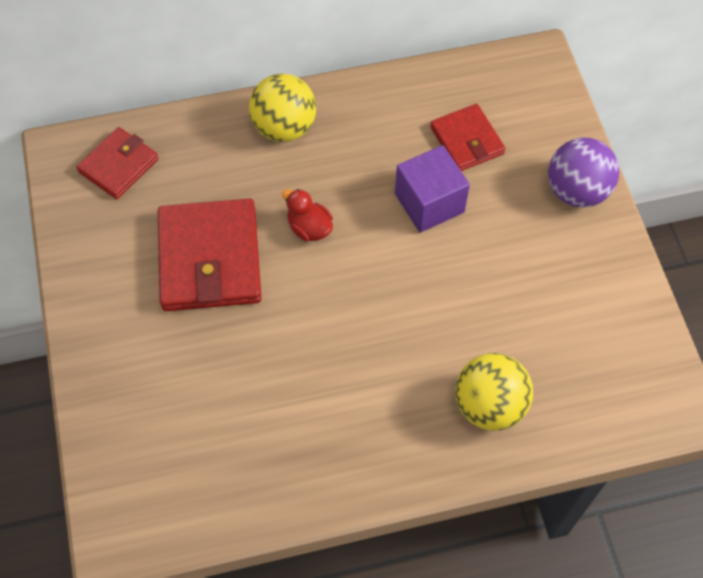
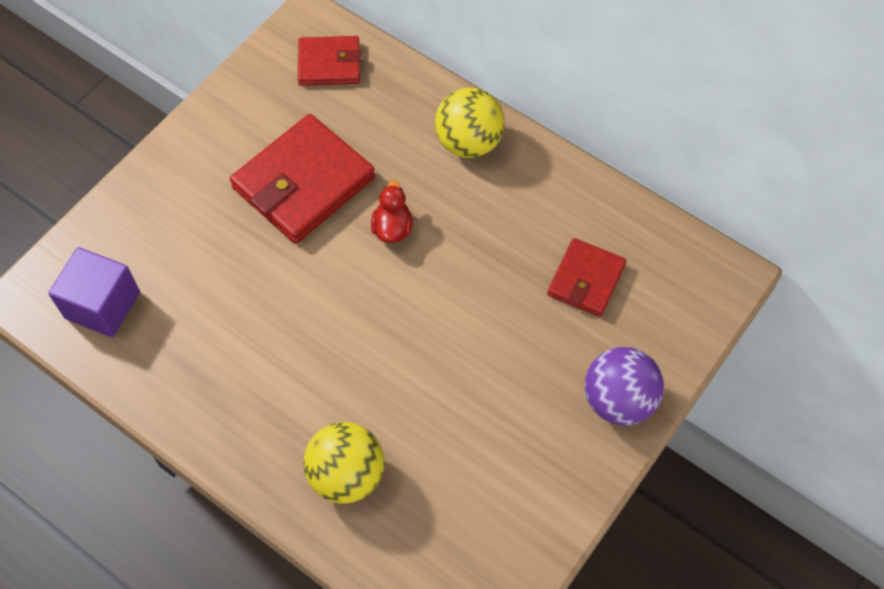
camera: 50 degrees right, 0 degrees up
(429, 203) = (497, 296): purple cube -> purple cube (102, 305)

